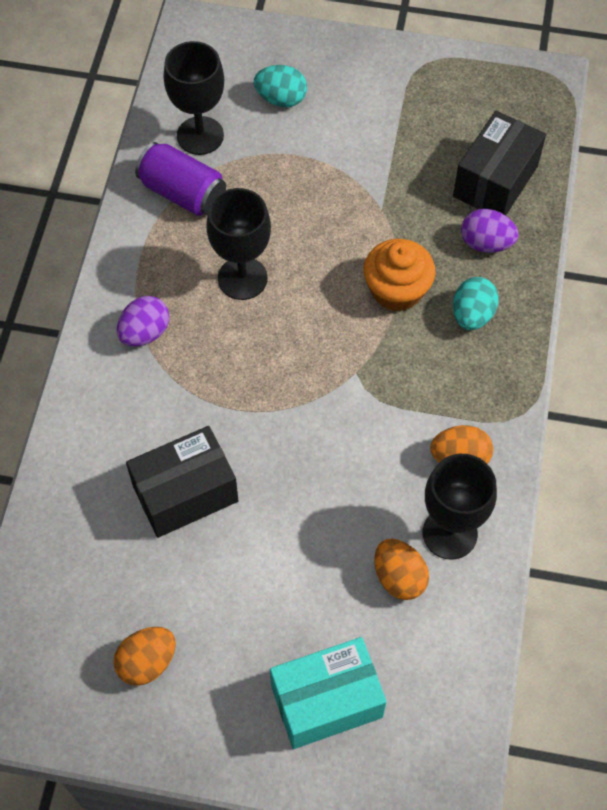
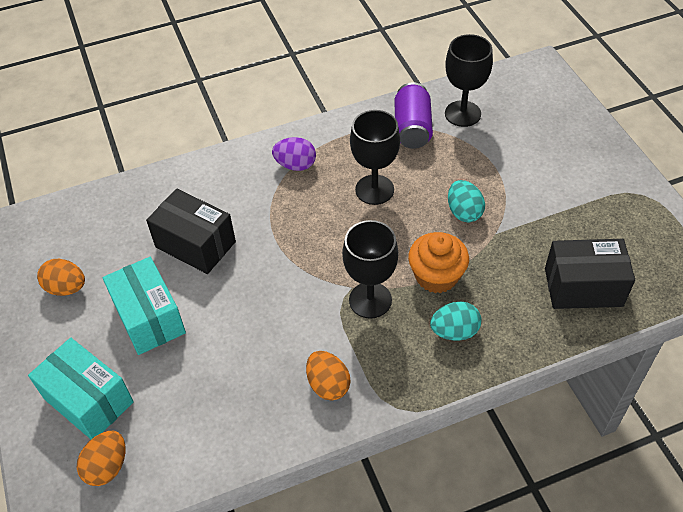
camera: 60 degrees right, 10 degrees down
(257, 590) = (149, 318): none -> turquoise box
(281, 99) = (531, 136): turquoise egg -> turquoise egg (464, 212)
(399, 577) = (207, 395): orange egg -> orange egg (107, 467)
(449, 533) = (262, 409): black goblet -> black goblet (370, 300)
(486, 243) = (523, 309): purple egg -> none

